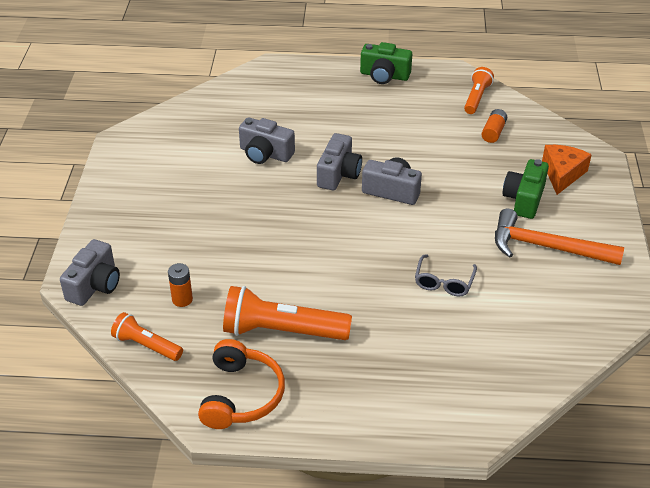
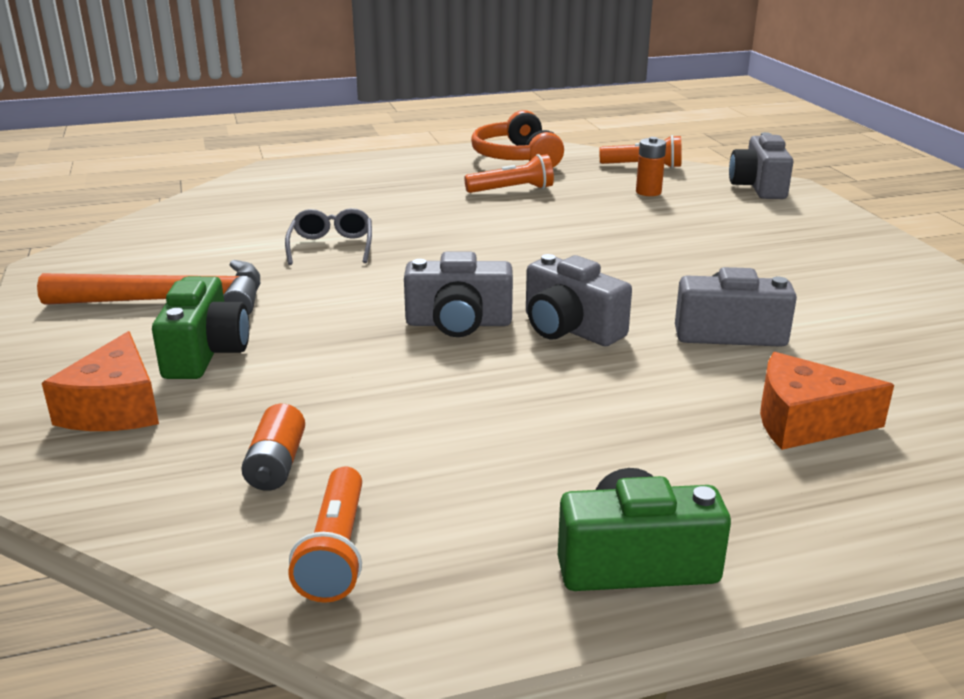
camera: 160 degrees right, 15 degrees down
(282, 105) = (804, 421): none -> orange cheese
(282, 331) = (512, 190): orange flashlight -> orange flashlight, size x0.58
(338, 174) = (570, 329): grey camera -> grey camera turned 45 degrees counterclockwise

